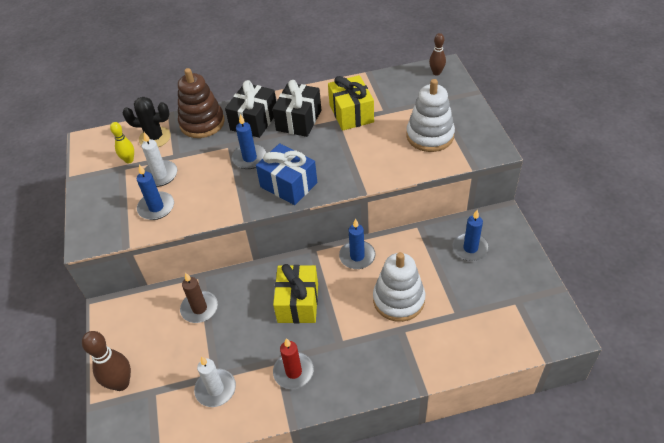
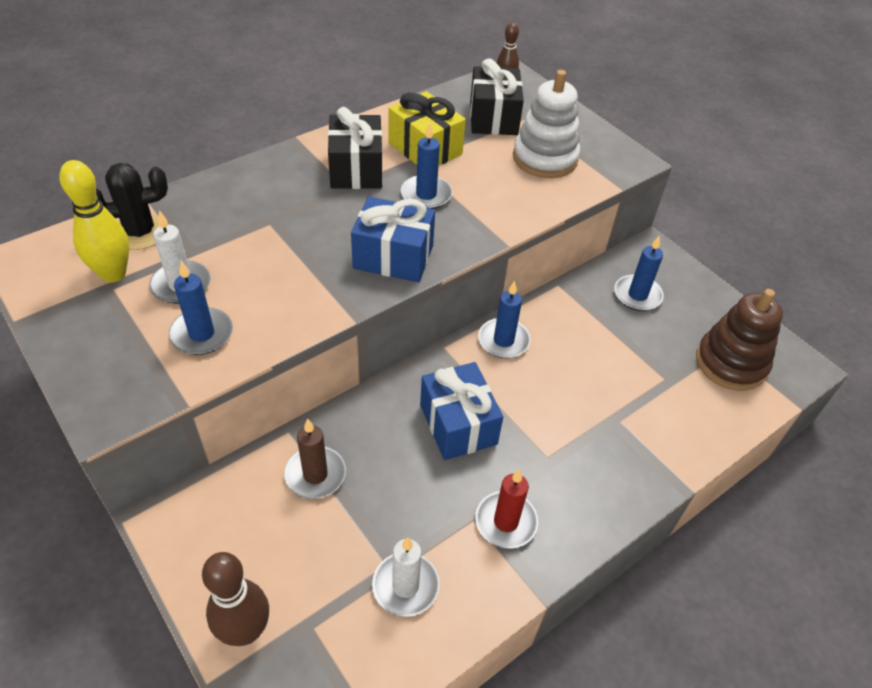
camera: 30 degrees left, 0 degrees up
(129, 160) = (113, 274): yellow bowling pin -> yellow bowling pin, size x1.63
(202, 123) = (209, 198): brown stacking toy -> brown stacking toy (731, 363)
(249, 158) = (313, 232): blue candle -> blue candle (426, 195)
(254, 121) = (289, 181): black gift -> black gift (493, 118)
(298, 303) = (458, 424): yellow gift -> blue gift
(398, 300) = (589, 382): white stacking toy -> none

